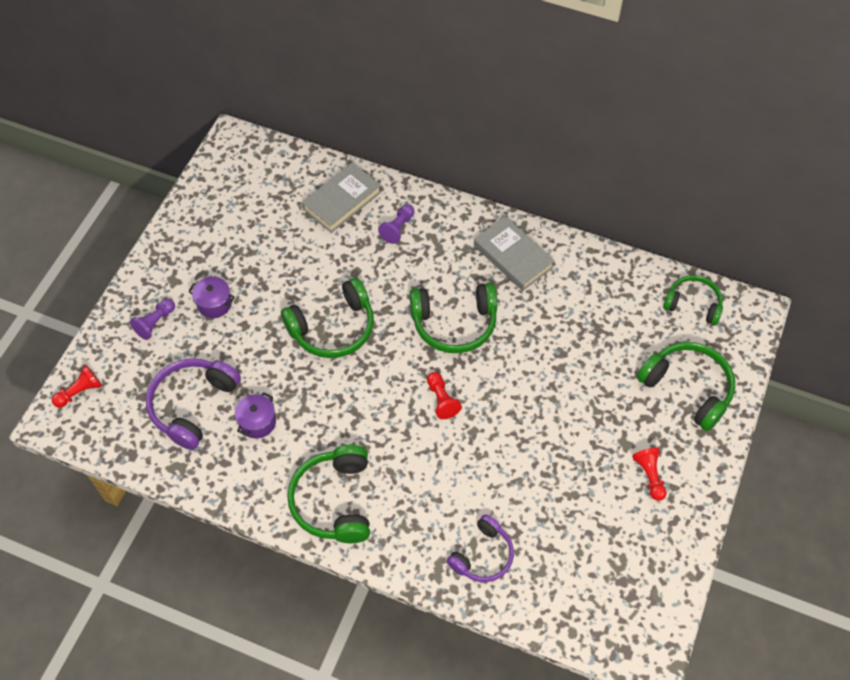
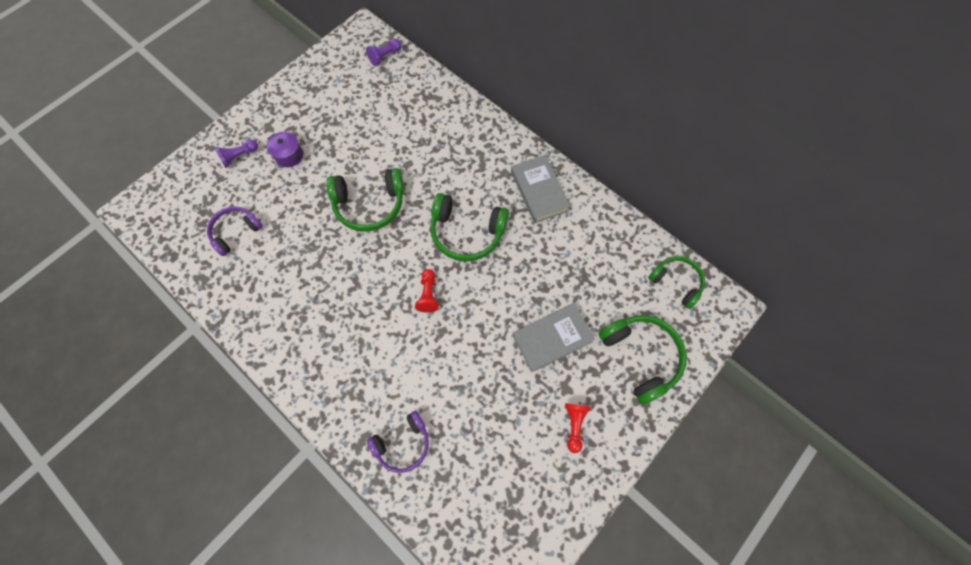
camera: 20 degrees right, 10 degrees up
(80, 392) = (160, 193): red pawn -> none
(192, 405) = (235, 232): purple headphones -> purple headphones, size x0.65
(257, 422) = (277, 263): purple pot -> none
(334, 501) = (305, 350): green headphones -> none
(342, 200) = (423, 102): grey book -> grey book (552, 338)
(398, 228) = (456, 138): purple pawn -> purple pawn (385, 56)

